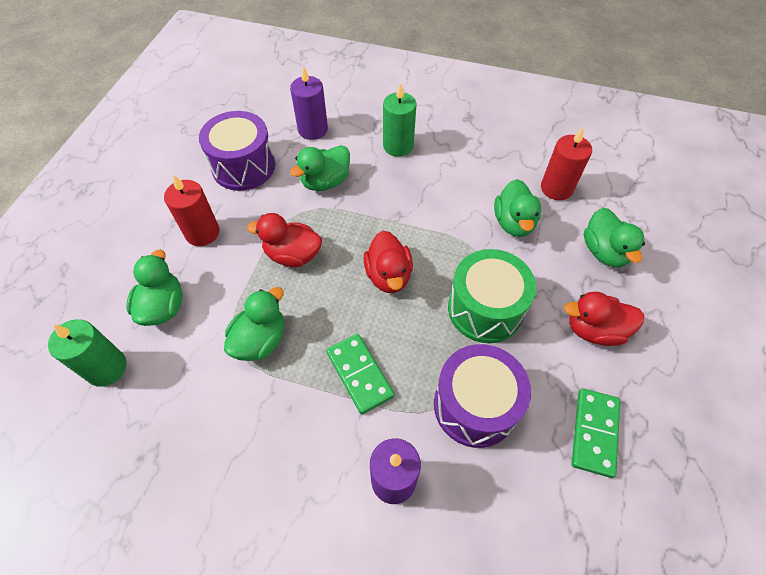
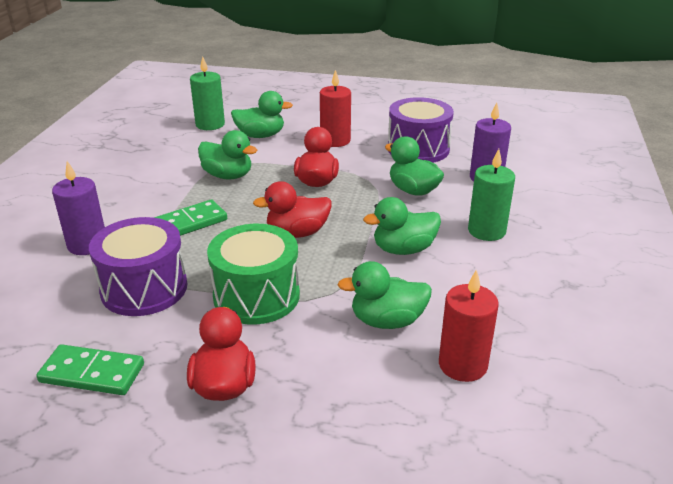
camera: 85 degrees right, 25 degrees down
(604, 252) = (352, 407): green duck -> green duck (403, 249)

